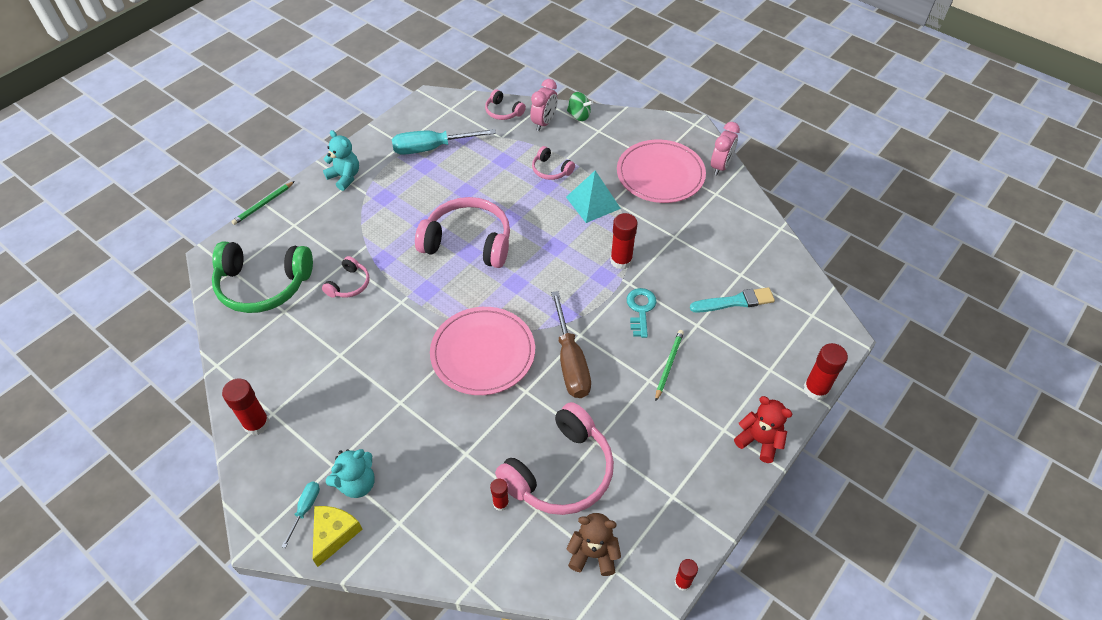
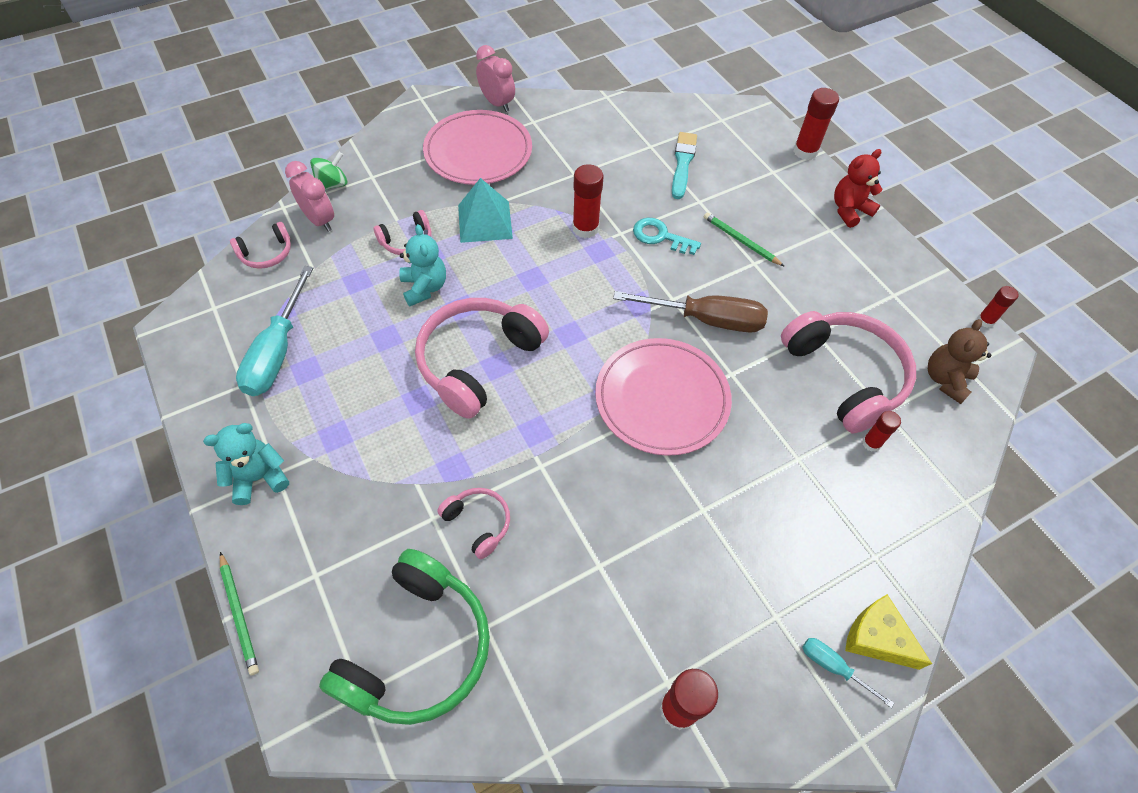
camera: 70 degrees left, 5 degrees up
(357, 483) = (810, 592): turquoise teddy bear -> turquoise teddy bear (424, 288)

